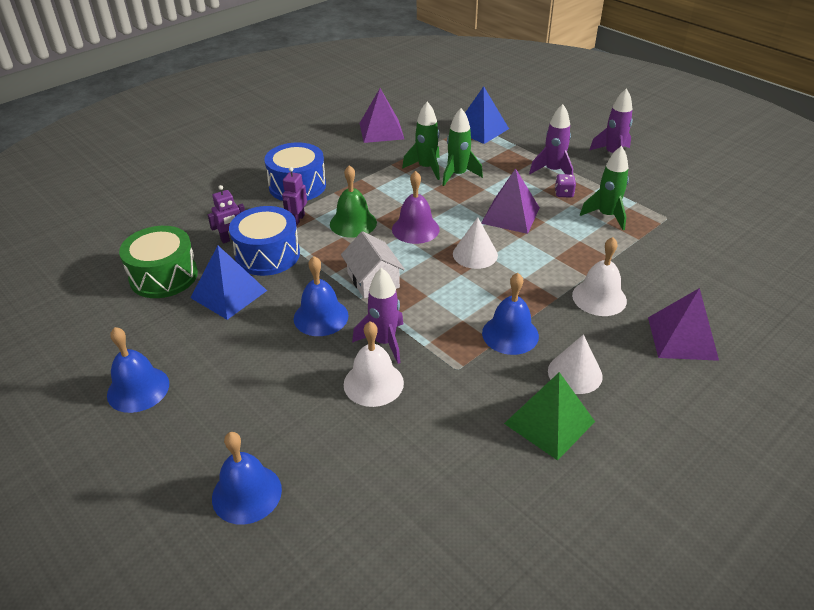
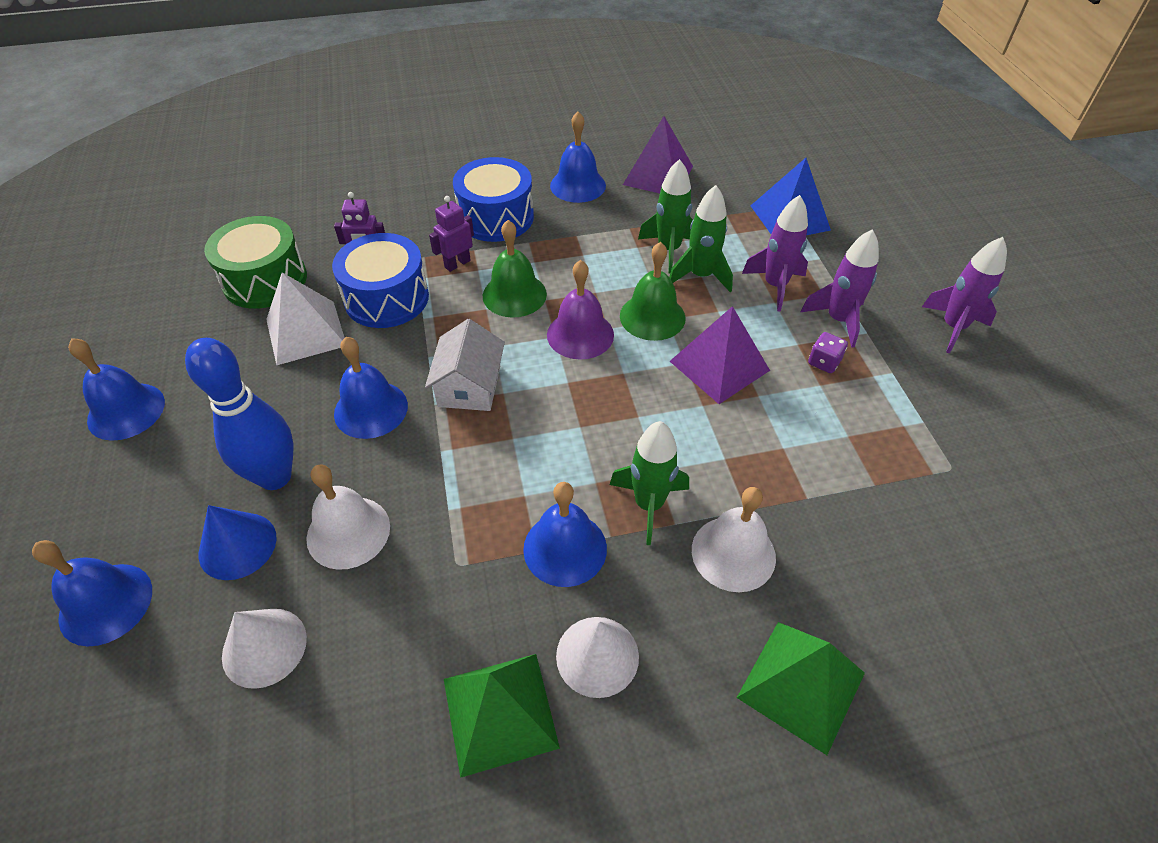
camera: 30 degrees right, 10 degrees up
(229, 294) = (306, 332): blue pyramid -> white pyramid
(293, 377) = (275, 476): none -> blue bowling pin
(307, 422) = (237, 545): none -> blue cone
(335, 151) = (578, 185): none -> blue bell
(384, 342) = (408, 480): purple rocket -> purple rocket (775, 286)
(449, 205) = (652, 316): none -> green bell
(475, 254) = (622, 405): white cone -> white cone (264, 647)
(606, 216) = (857, 425): green rocket -> green rocket (649, 504)
(682, 338) = (801, 685): purple pyramid -> green pyramid

